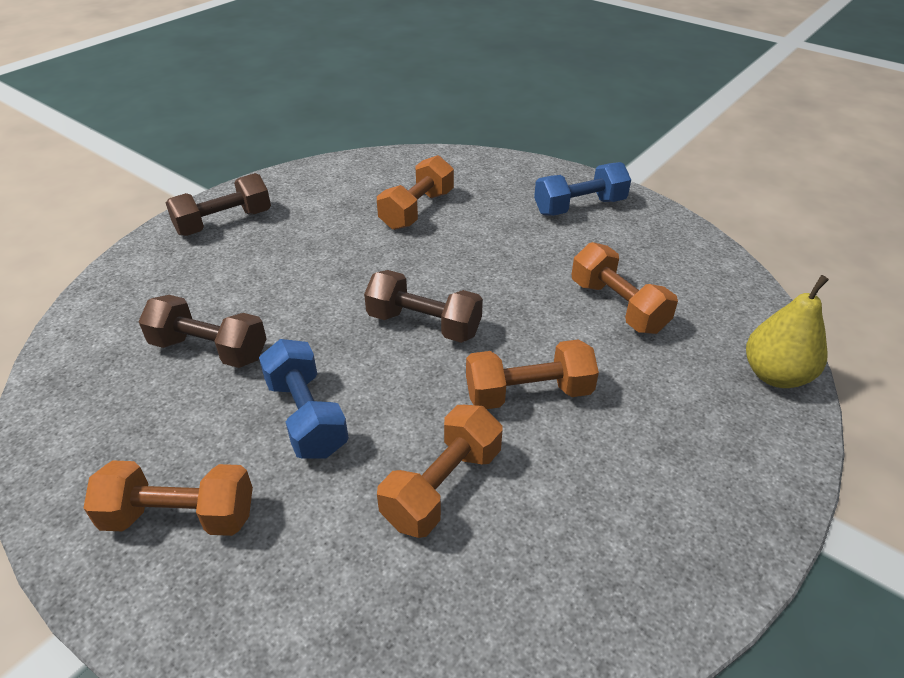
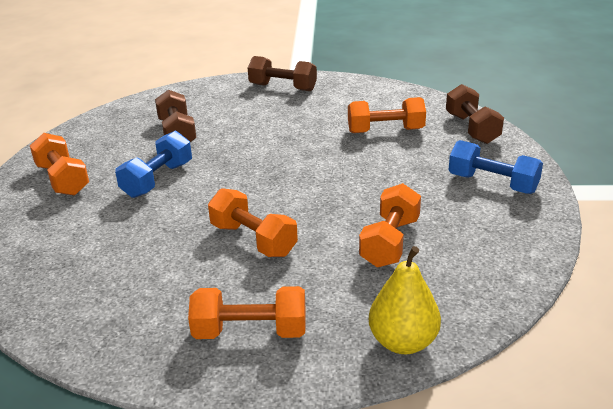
camera: 55 degrees right, 10 degrees down
(424, 324) = (273, 180): brown dumbbell -> brown dumbbell (471, 128)
(442, 486) = (146, 241): orange dumbbell -> orange dumbbell (250, 332)

